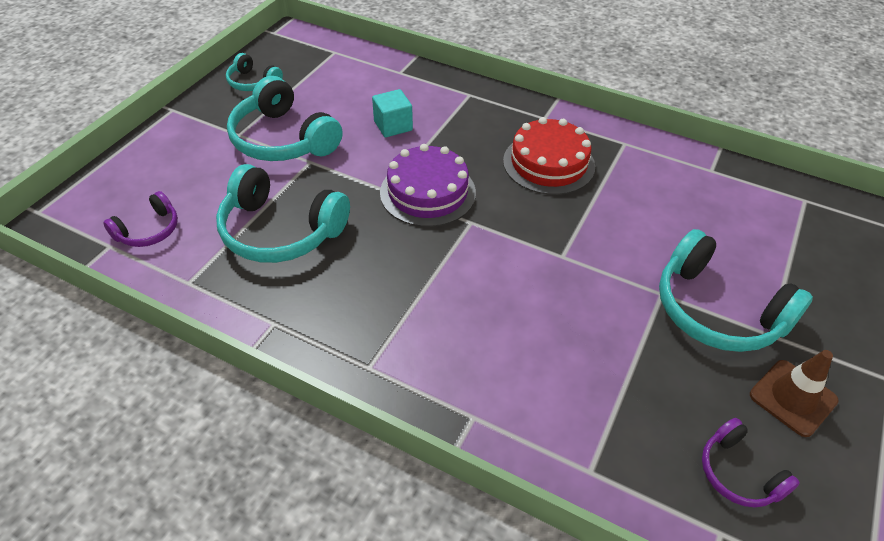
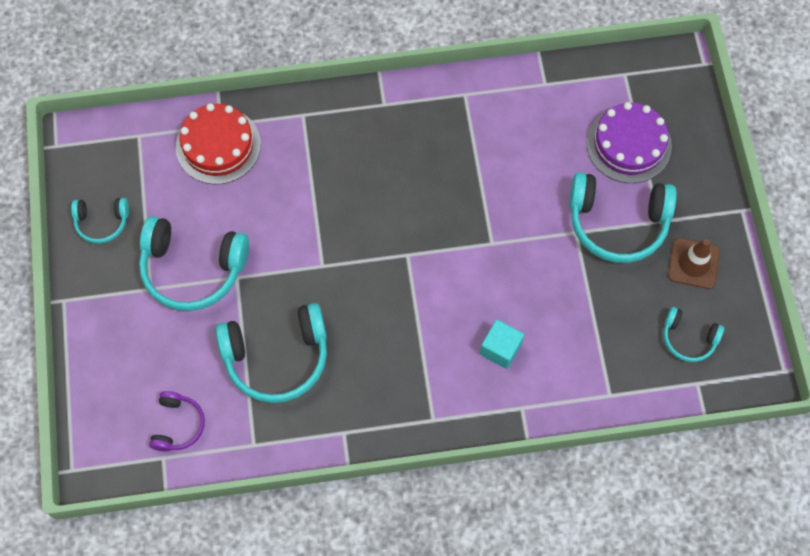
camera: 35 degrees left, 20 degrees up
(393, 126) = (269, 194): turquoise cube -> turquoise cube (500, 349)
(427, 192) = (354, 247): purple cake -> purple cake (628, 144)
(548, 163) = (422, 156): red cake -> red cake (218, 146)
(738, 473) = (688, 338): purple headphones -> turquoise headphones

